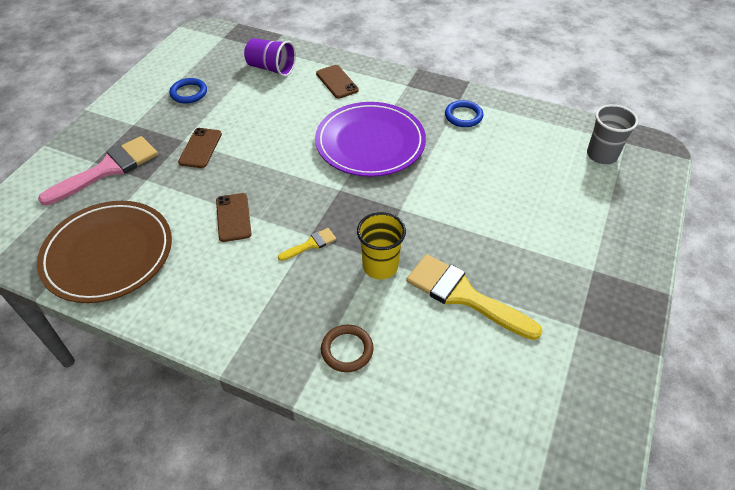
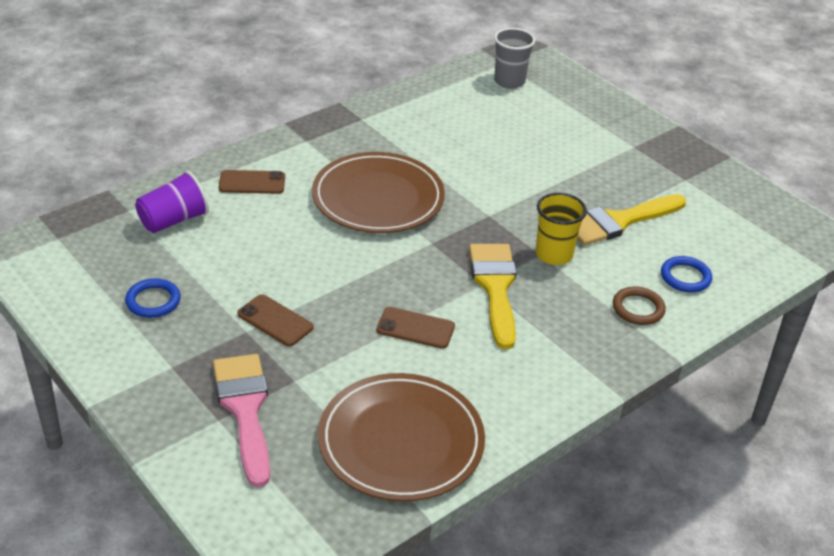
camera: 65 degrees left, 10 degrees down
(311, 244) = (495, 287): yellow brush -> yellow brush, size x2.14
(370, 143) = (378, 198): purple plate -> brown plate
(463, 116) = (390, 127): blue ring -> blue ring (685, 277)

